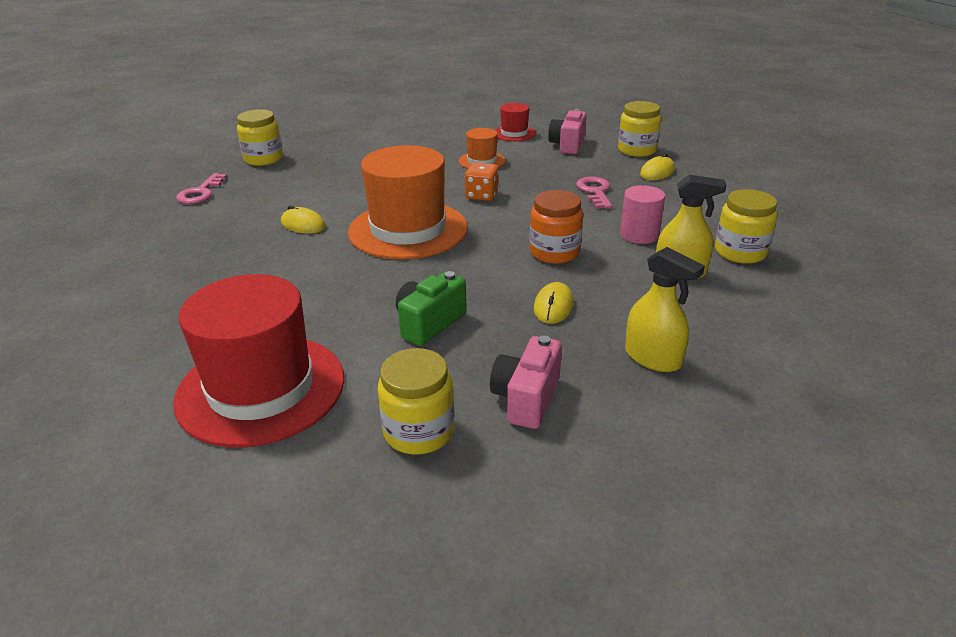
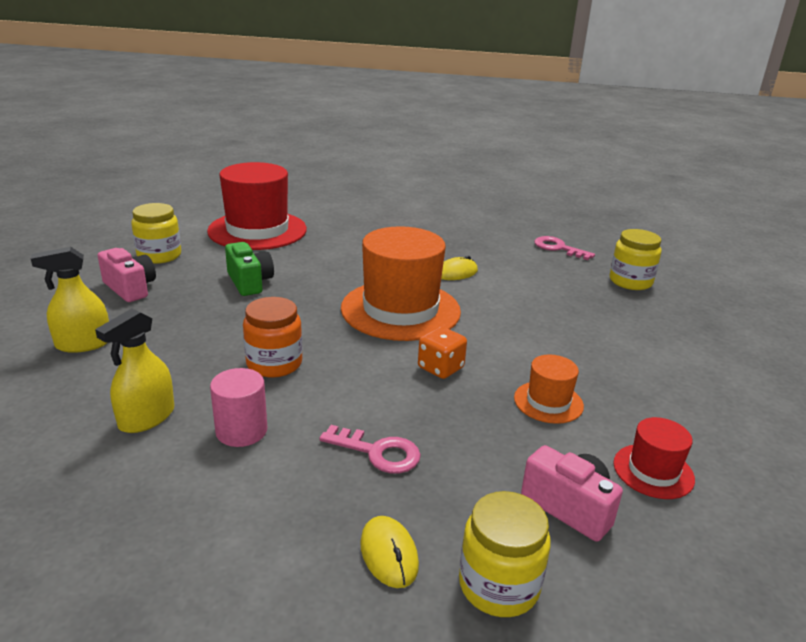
camera: 115 degrees right, 5 degrees down
(553, 306) = (199, 331): yellow mouse -> none
(740, 252) = (114, 486): yellow jar -> none

